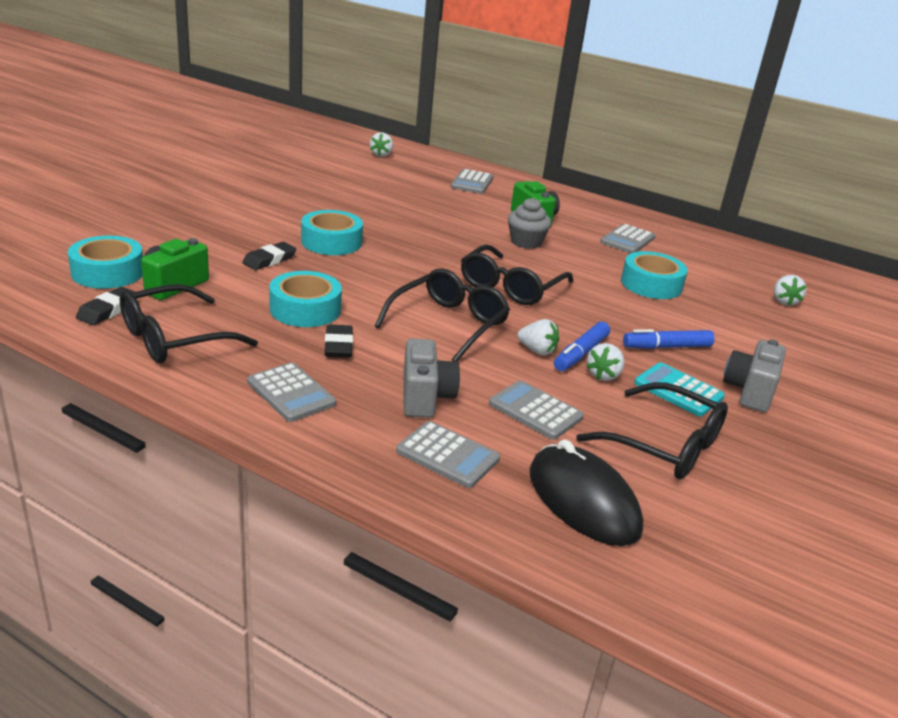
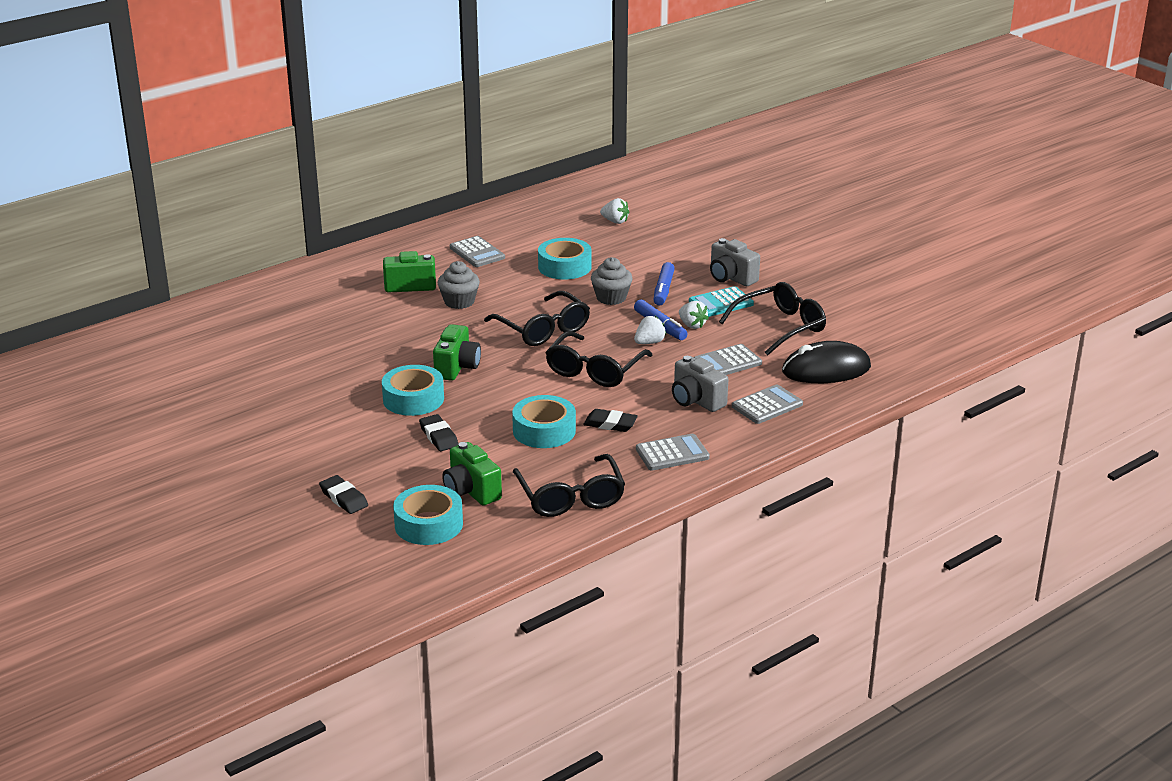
camera: 65 degrees left, 0 degrees up
(108, 310) = (507, 527): black eraser -> black eraser (343, 498)
(381, 155) = (188, 333): white strawberry -> none
(402, 254) = (457, 367): none -> green camera
(425, 397) = (696, 400): grey camera -> grey camera turned 150 degrees counterclockwise
(449, 324) = (594, 370): black glasses -> black glasses turned 120 degrees counterclockwise
(472, 182) = (301, 297): grey calculator -> none
(614, 317) = (611, 298): none -> grey cupcake

